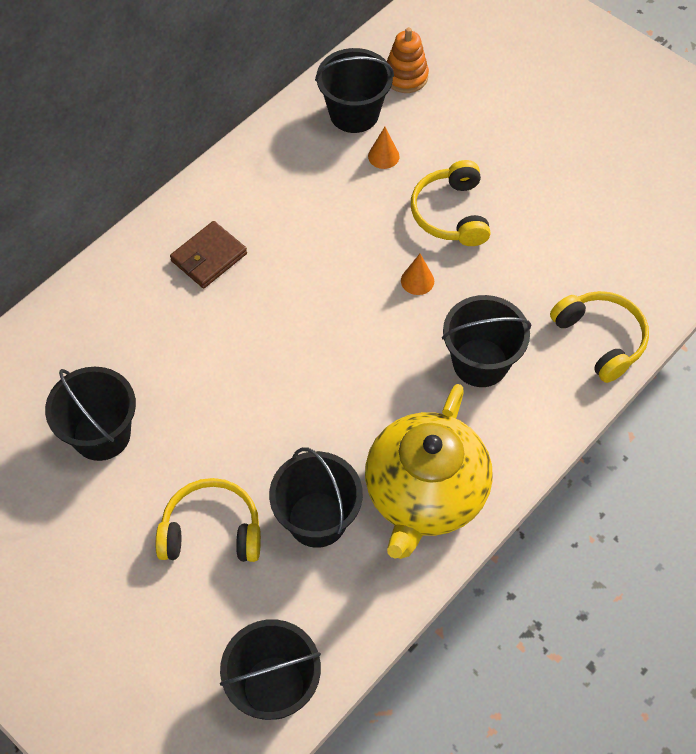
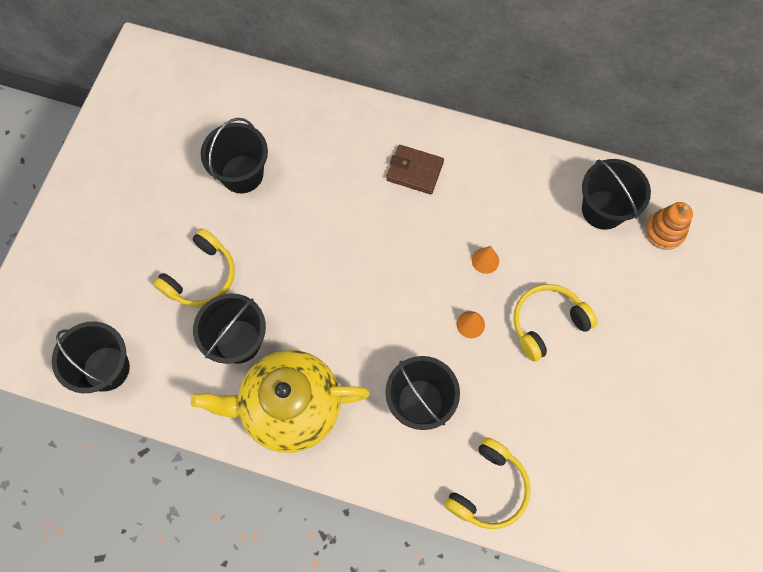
camera: 65 degrees right, 10 degrees up
(212, 530) = (201, 276): yellow headphones -> yellow headphones turned 60 degrees clockwise
(383, 156) = (574, 249): orange cone -> orange cone (485, 260)

